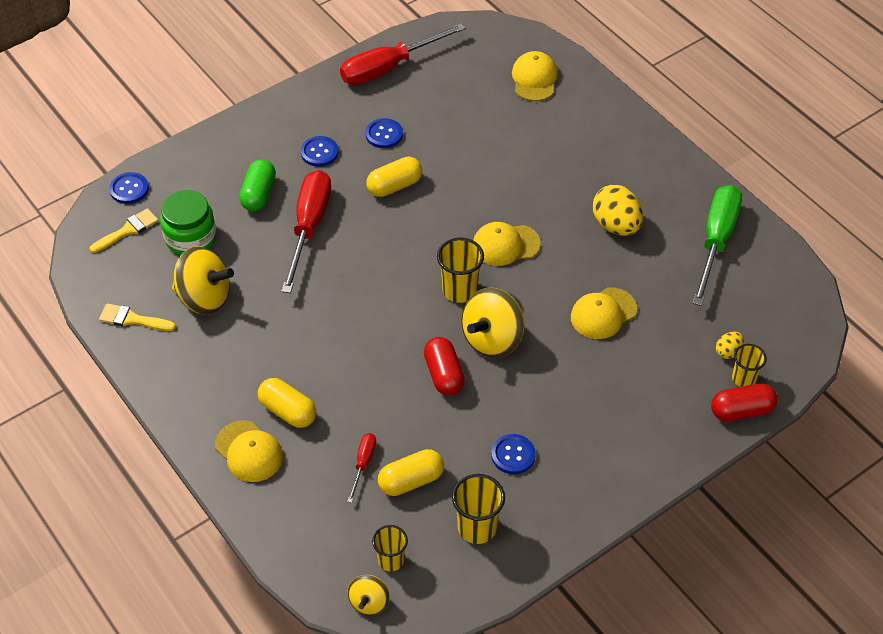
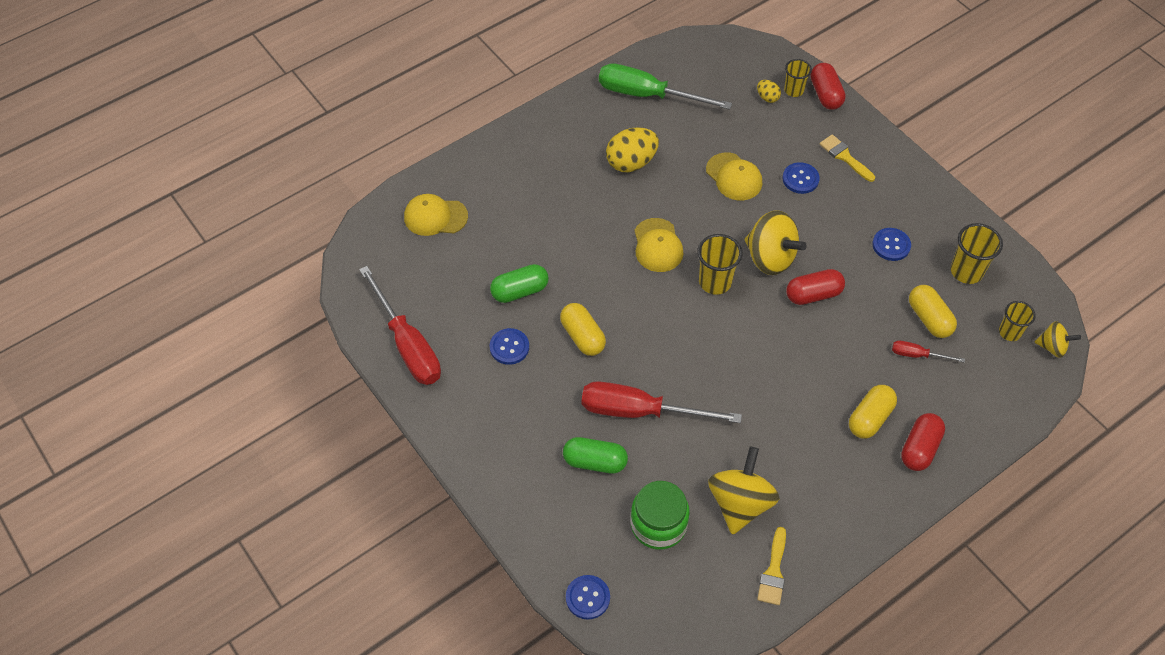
camera: 90 degrees left, 5 degrees up
(127, 230) = (650, 592): yellow brush -> yellow brush (844, 157)
(249, 451) = (919, 448): yellow cap -> red capsule
(319, 152) = (534, 406): blue button -> blue button (800, 179)
(447, 140) = (520, 291): none -> green capsule

